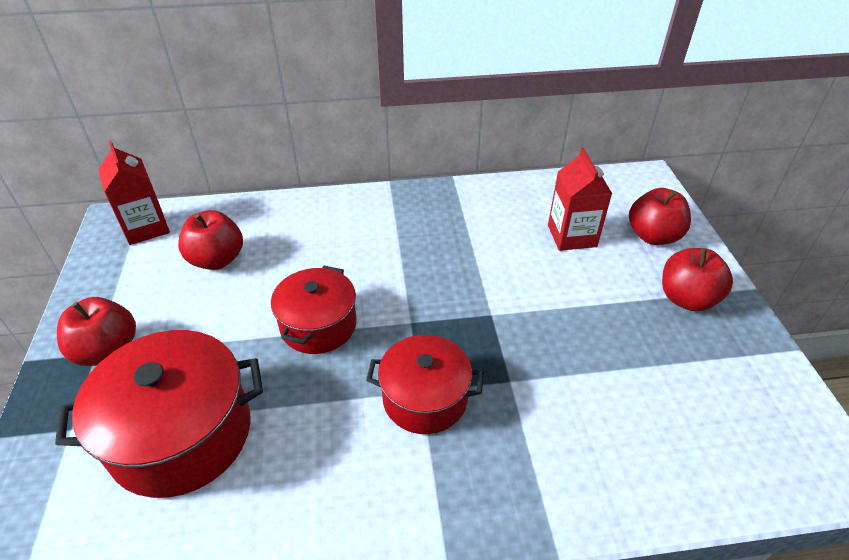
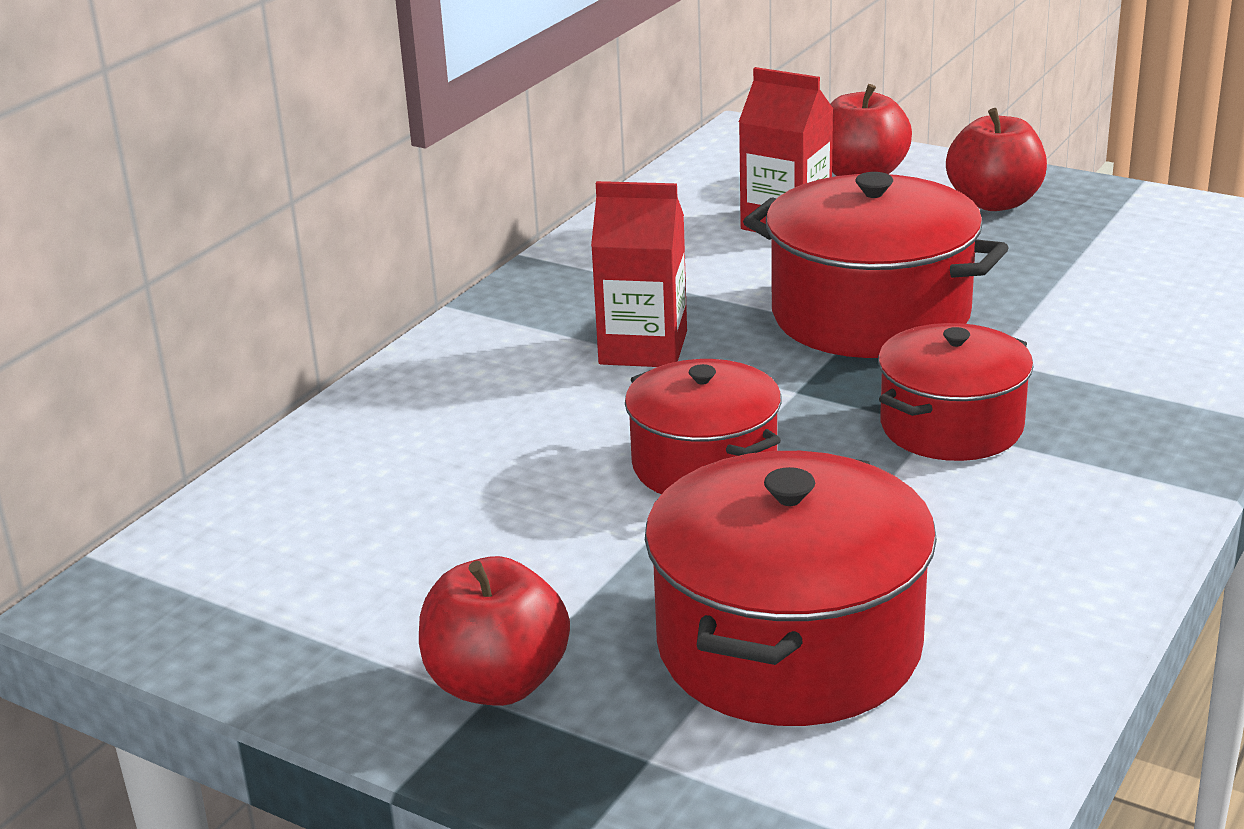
camera: 50 degrees left, 15 degrees down
(146, 228) = (189, 571): red carton -> red carton (643, 348)
(217, 260) = (407, 516): red apple -> none
(510, 311) = (870, 315): none -> red pot

